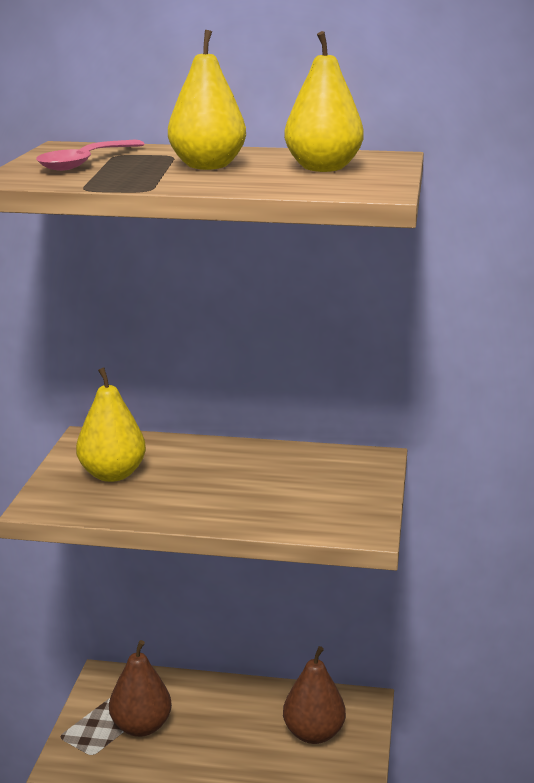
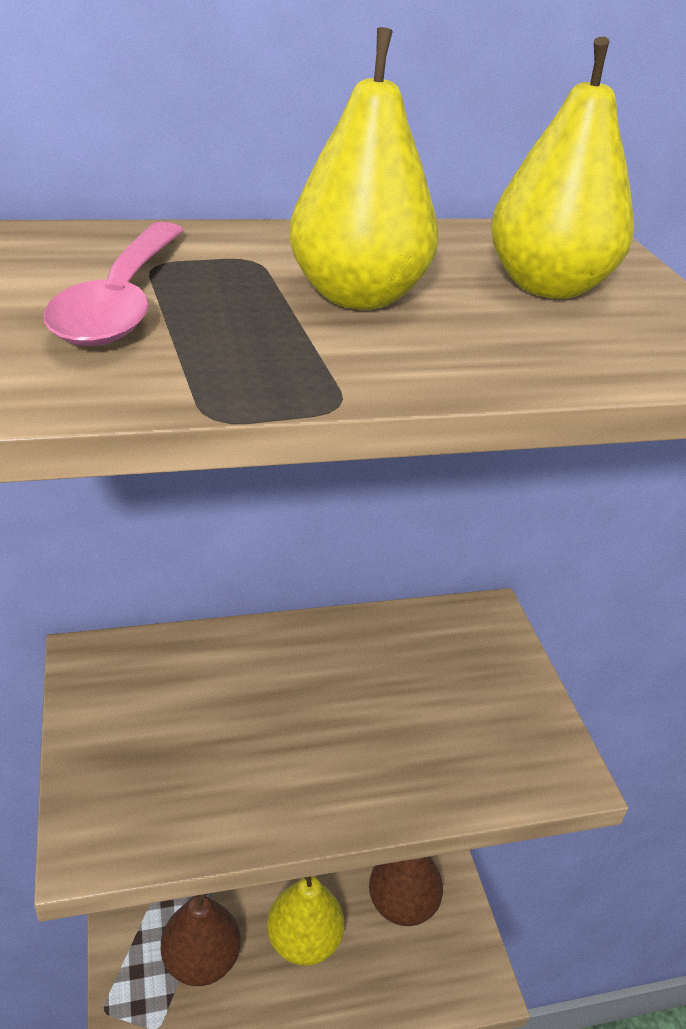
camera: 25 degrees left, 15 degrees up
(112, 474) = (168, 738): yellow pear -> yellow pear (304, 940)

